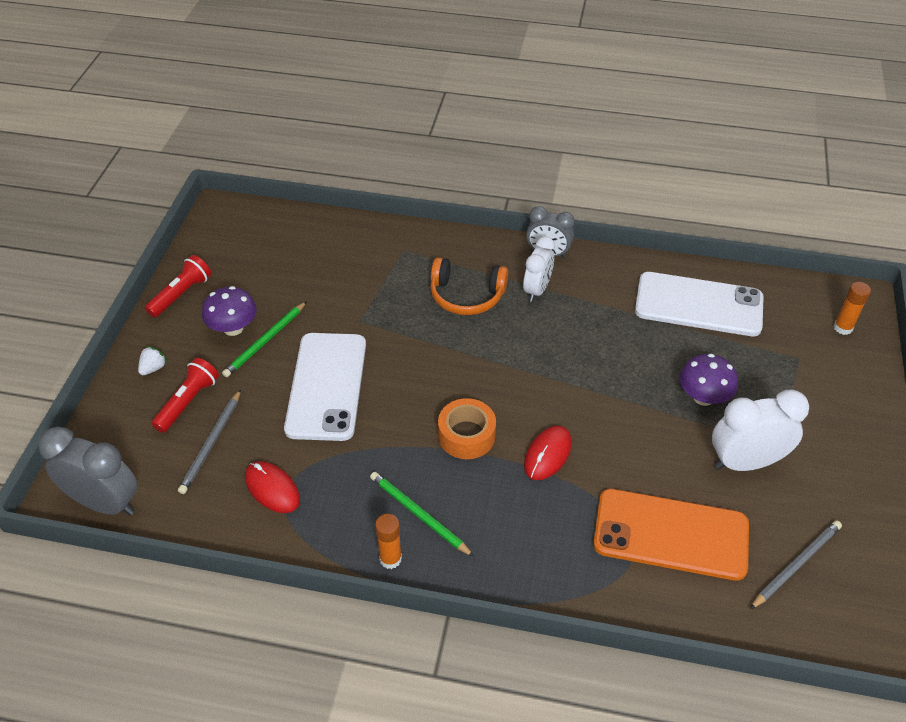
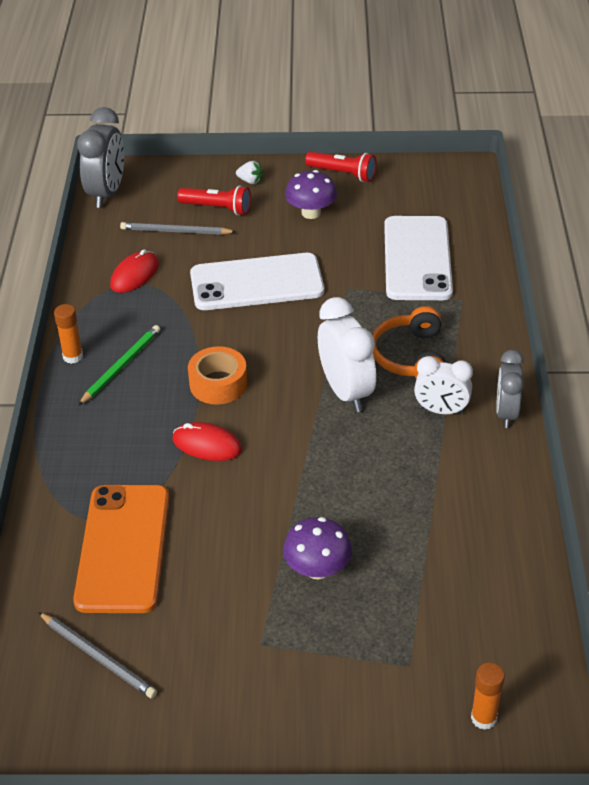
camera: 80 degrees right, 5 degrees down
(265, 341) = (301, 235): green pencil -> none
(698, 305) = (471, 559): white phone -> white phone (417, 259)
(745, 462) = (229, 610): white clock -> white clock (346, 392)

